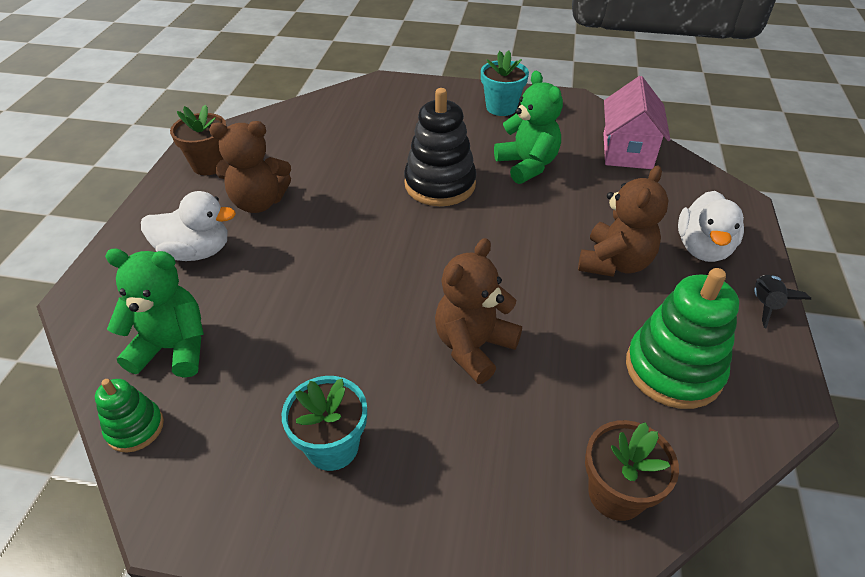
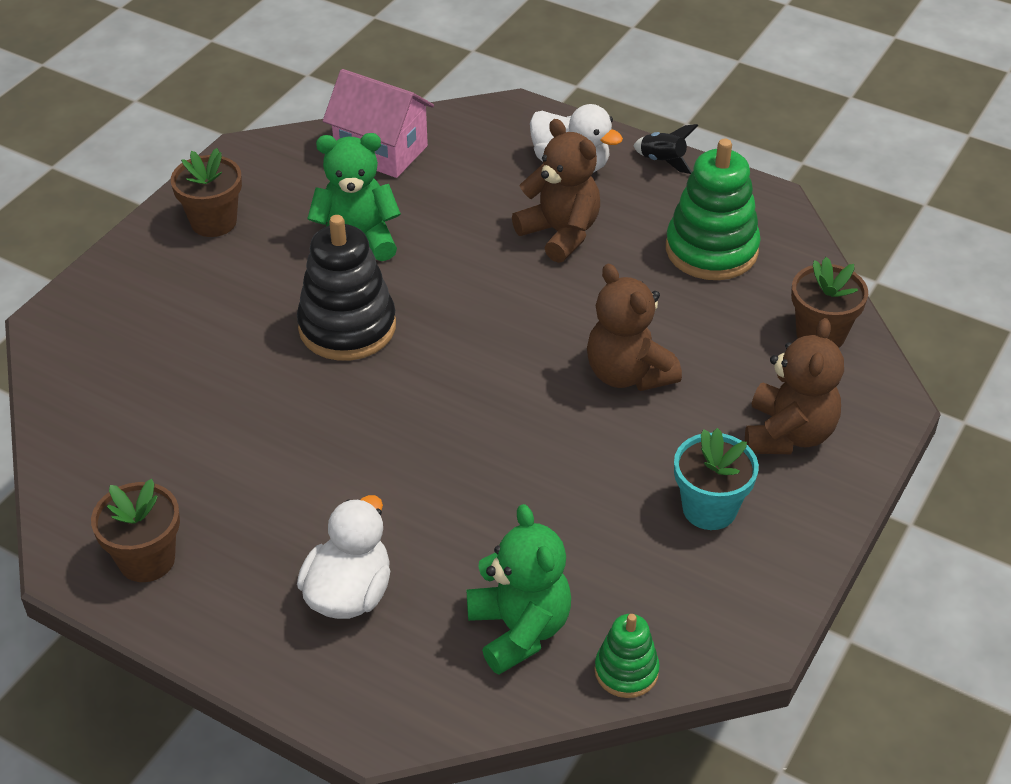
camera: 70 degrees left, 0 degrees up
(173, 348) = (519, 629): green teddy bear -> green teddy bear turned 135 degrees clockwise
(259, 202) = (278, 513): brown teddy bear -> brown teddy bear (788, 434)
(501, 107) = (213, 222): turquoise flower pot -> brown flower pot

